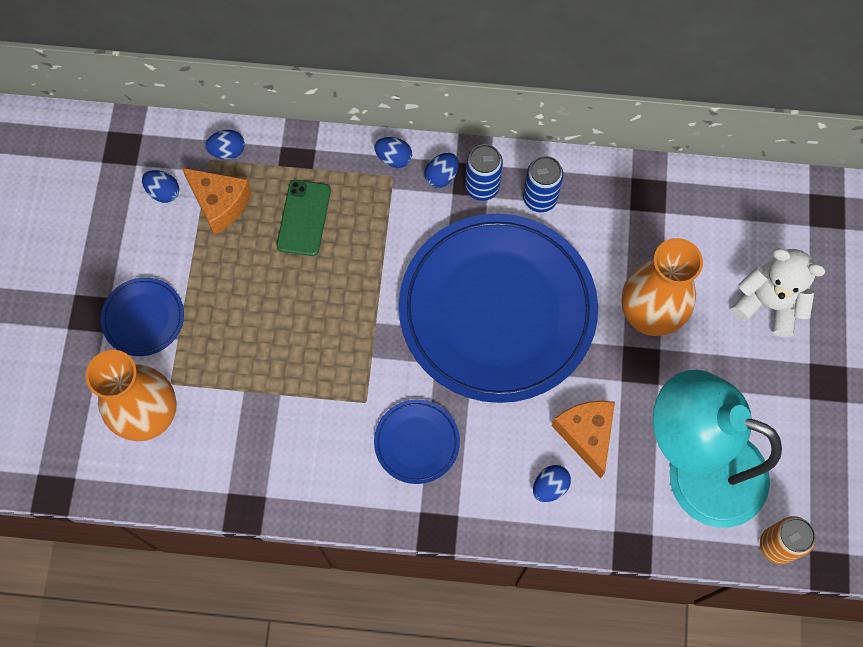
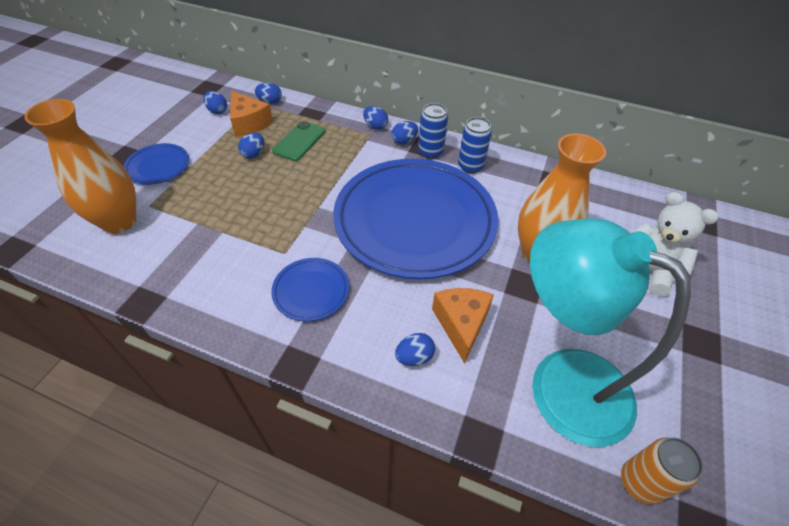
camera: 15 degrees right, 20 degrees down
(255, 259) = (254, 154): none -> blue egg

